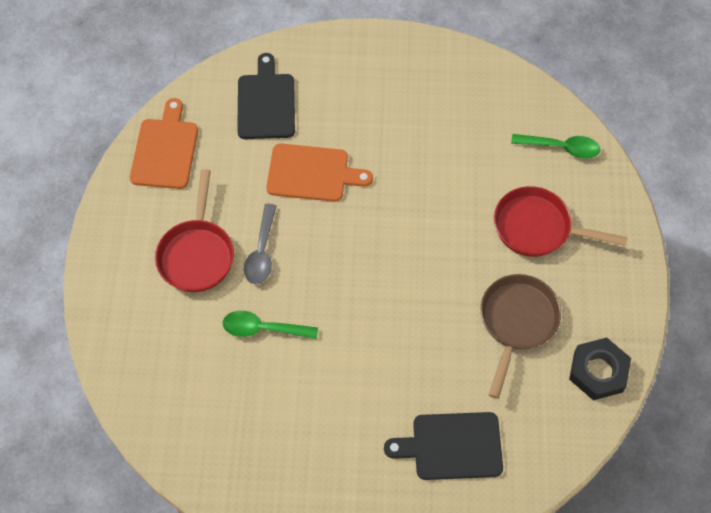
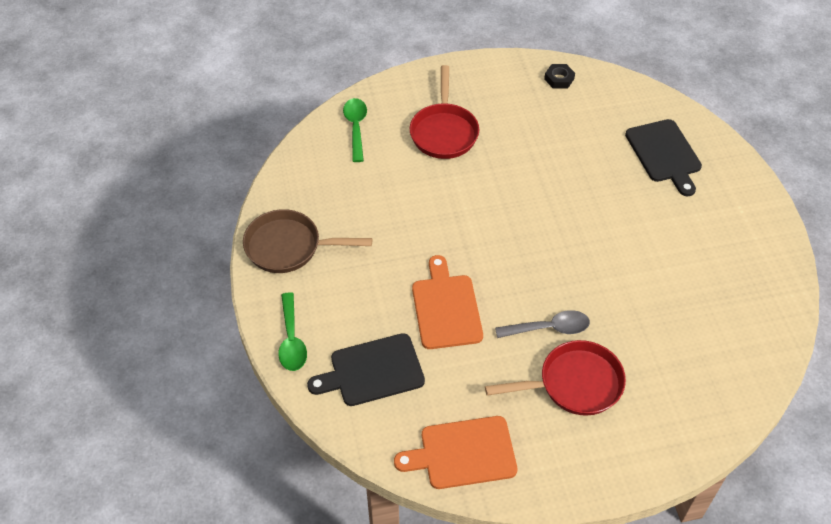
camera: 105 degrees left, 10 degrees down
(263, 328) = (626, 306): green spoon -> green spoon (291, 339)
(517, 322) = (538, 131): brown pan -> brown pan (288, 247)
(598, 371) = (559, 79): black nut -> black nut, size x0.60

